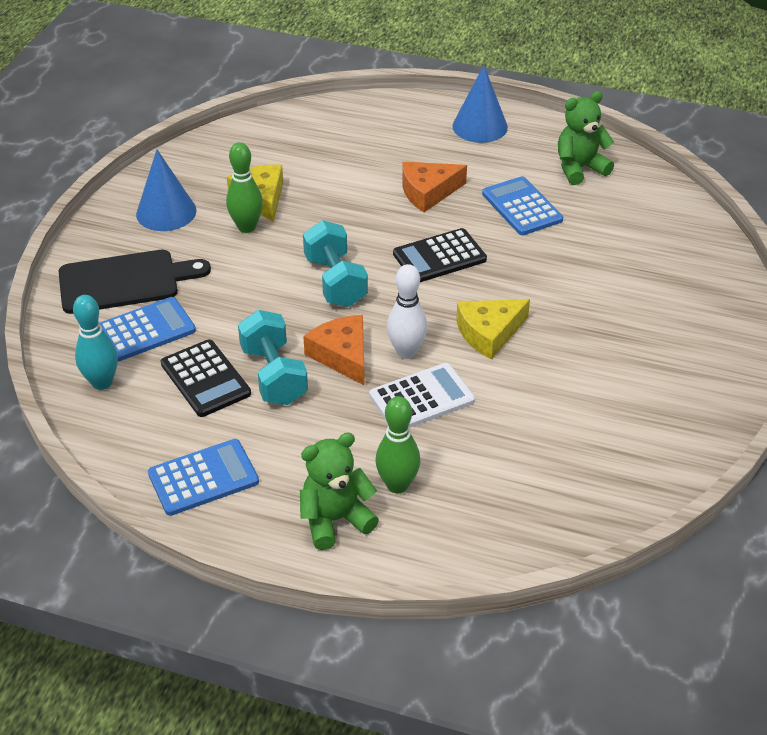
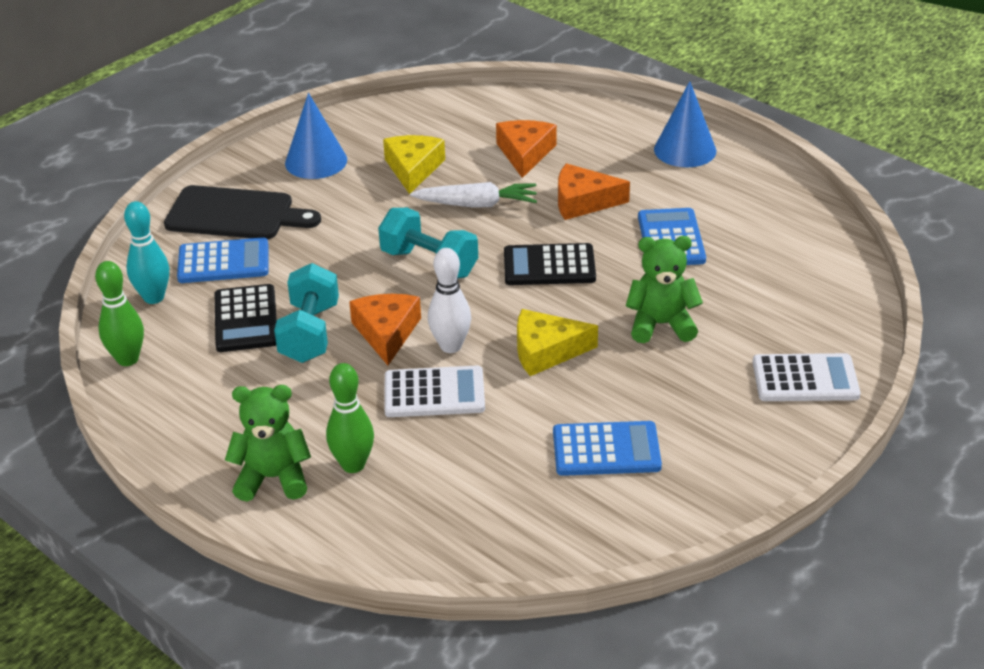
camera: 25 degrees right, 5 degrees down
(203, 478) = (182, 405): blue calculator -> blue calculator (606, 449)
(246, 227) = (381, 192): green bowling pin -> green bowling pin (127, 359)
(335, 281) = (429, 263): turquoise dumbbell -> turquoise dumbbell turned 60 degrees counterclockwise
(339, 217) = (477, 204): none -> white carrot
(349, 160) = (525, 153): none -> orange cheese
(579, 168) = (763, 215): green teddy bear -> green teddy bear (661, 325)
(705, 299) = (805, 379): none -> white calculator

